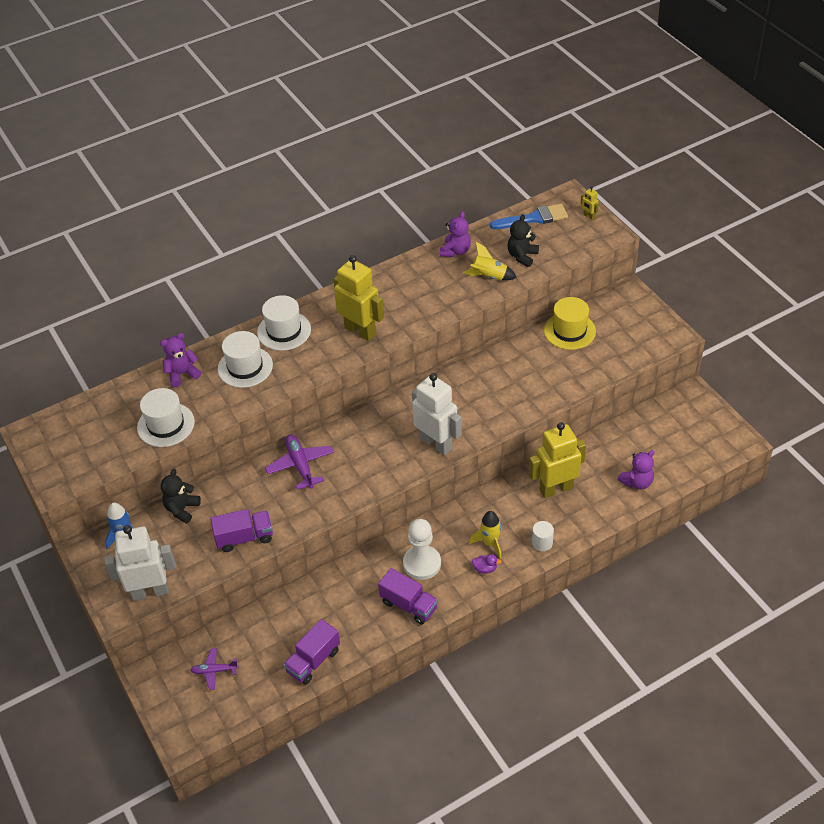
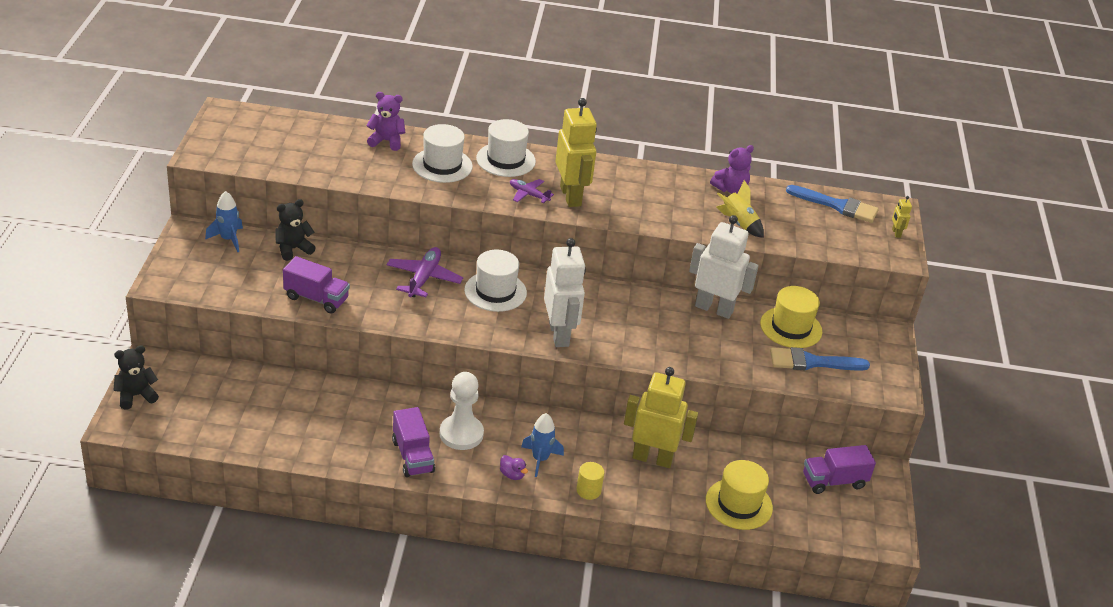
camera: 30 degrees right, 10 degrees down
(150, 592) = (200, 287): white robot -> white robot (714, 309)
(166, 425) = (330, 166): white hat -> white hat (495, 291)
(214, 671) = (201, 394): purple plane -> purple plane (528, 194)
(313, 661) = (285, 441): purple truck -> purple truck (834, 481)
(490, 543) = (540, 459): yellow rocket -> blue rocket
(522, 256) = (790, 226): black teddy bear -> black teddy bear (136, 396)
(542, 543) = (588, 490): white cylinder -> yellow cylinder
(607, 349) = (812, 362): none -> blue brush
(637, 482) = (739, 504): purple teddy bear -> yellow hat

